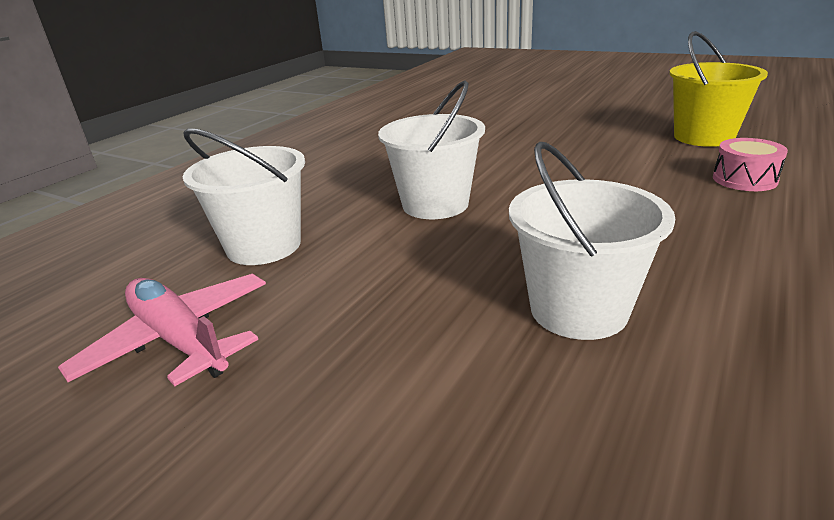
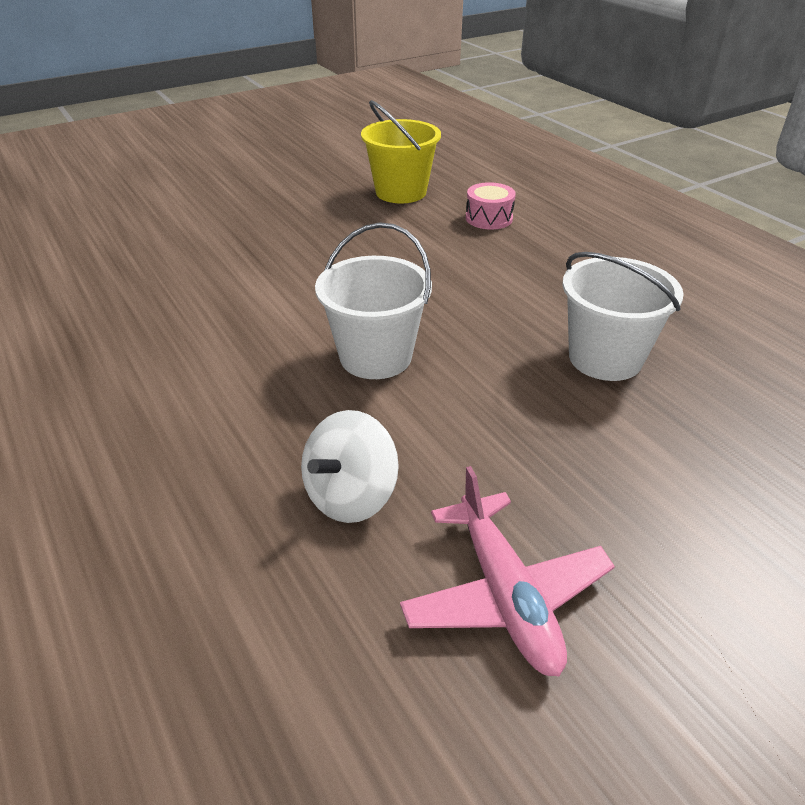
camera: 65 degrees left, 10 degrees up
(179, 340) = (505, 595): pink plane -> pink plane turned 90 degrees counterclockwise
(264, 246) = (351, 496): white bucket -> white spinning top

